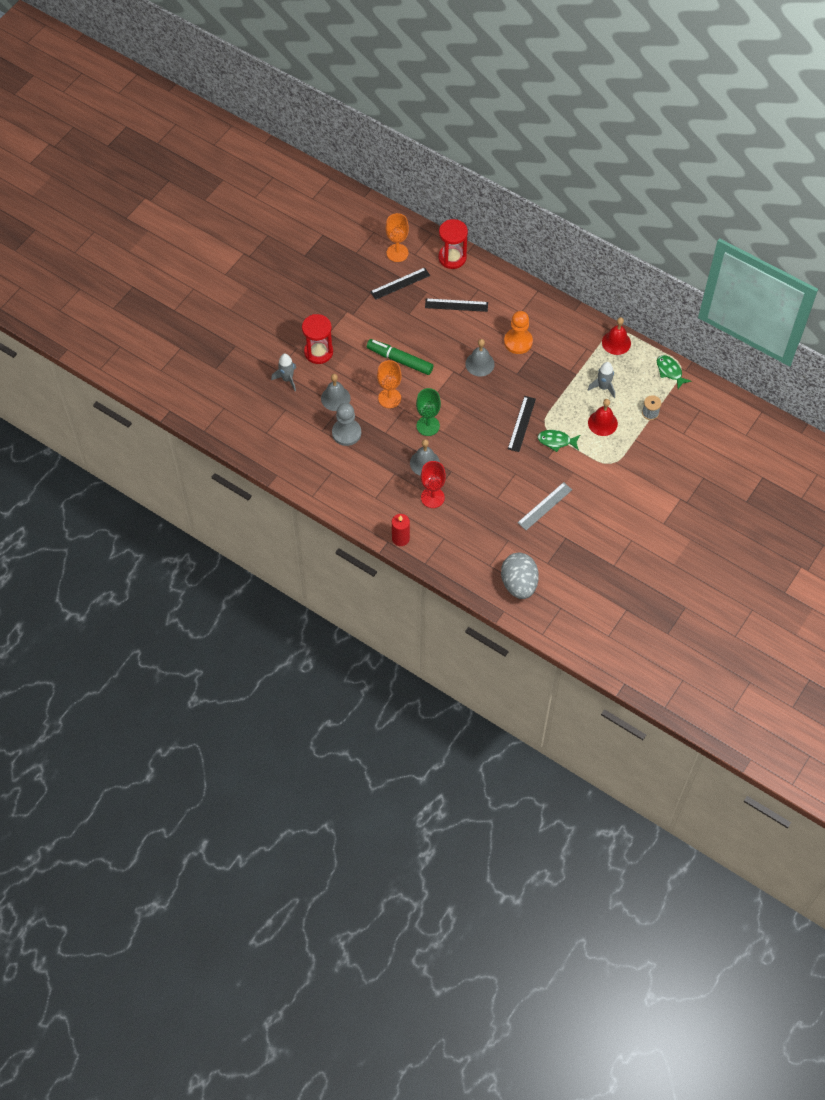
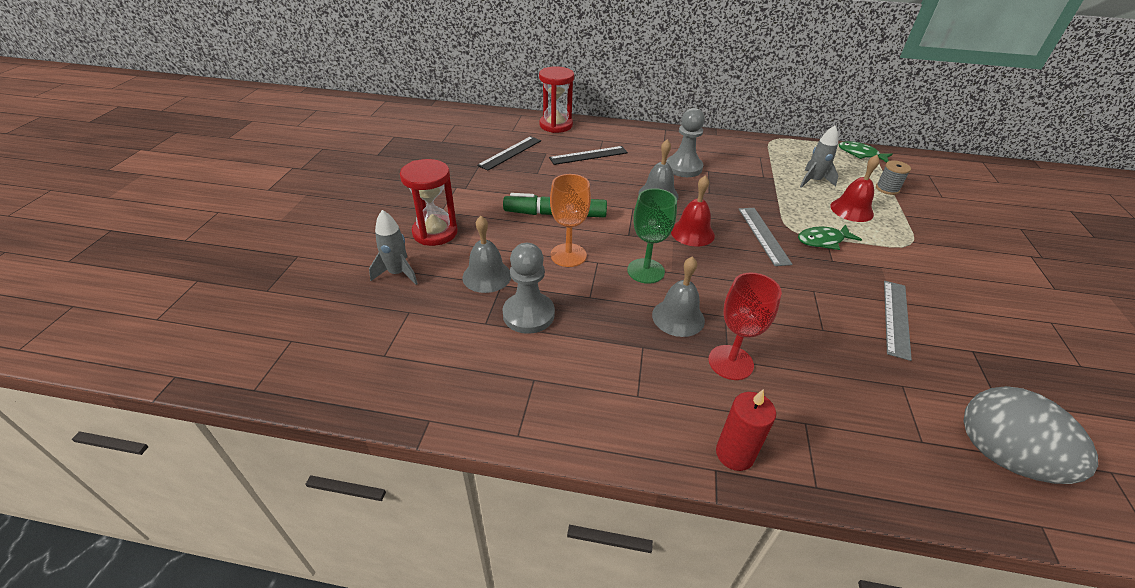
camera: 25 degrees left, 20 degrees down
(397, 253) = (491, 133): orange goblet -> none
(518, 342) = (683, 167): orange pawn -> grey pawn
(521, 423) = (763, 235): black ruler -> grey ruler
(616, 342) = (783, 146): red bell -> red bell (692, 233)

